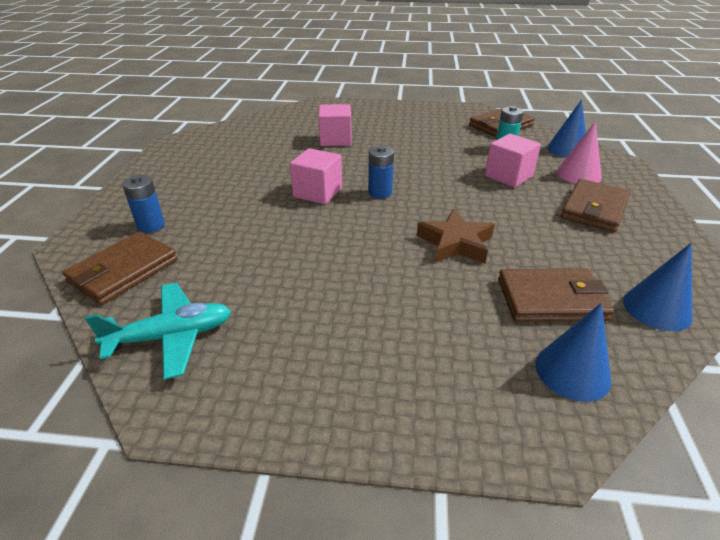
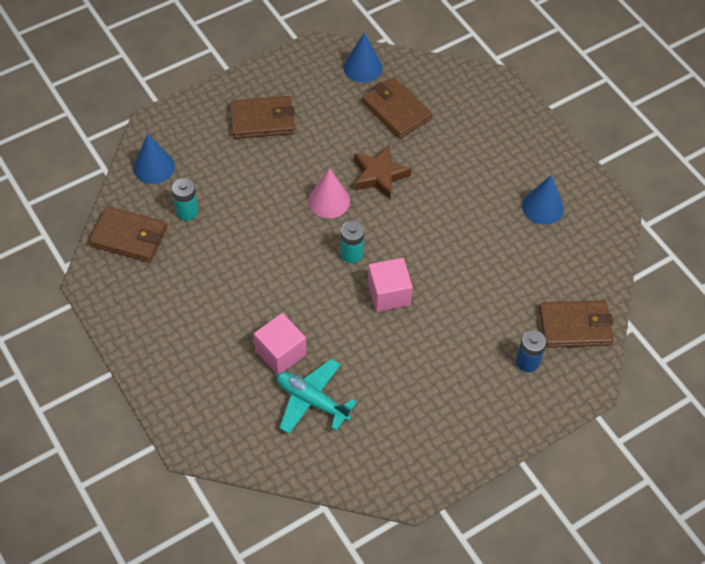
camera: 130 degrees left, 20 degrees up
(171, 336) = (585, 251): turquoise plane -> turquoise plane (312, 401)
(380, 192) = (351, 254): blue battery -> turquoise battery
(508, 176) = (248, 186): pink cube -> none
(572, 371) = (446, 86): blue cone -> blue cone (542, 207)
(578, 174) = (205, 144): pink cone -> pink cone (329, 201)

